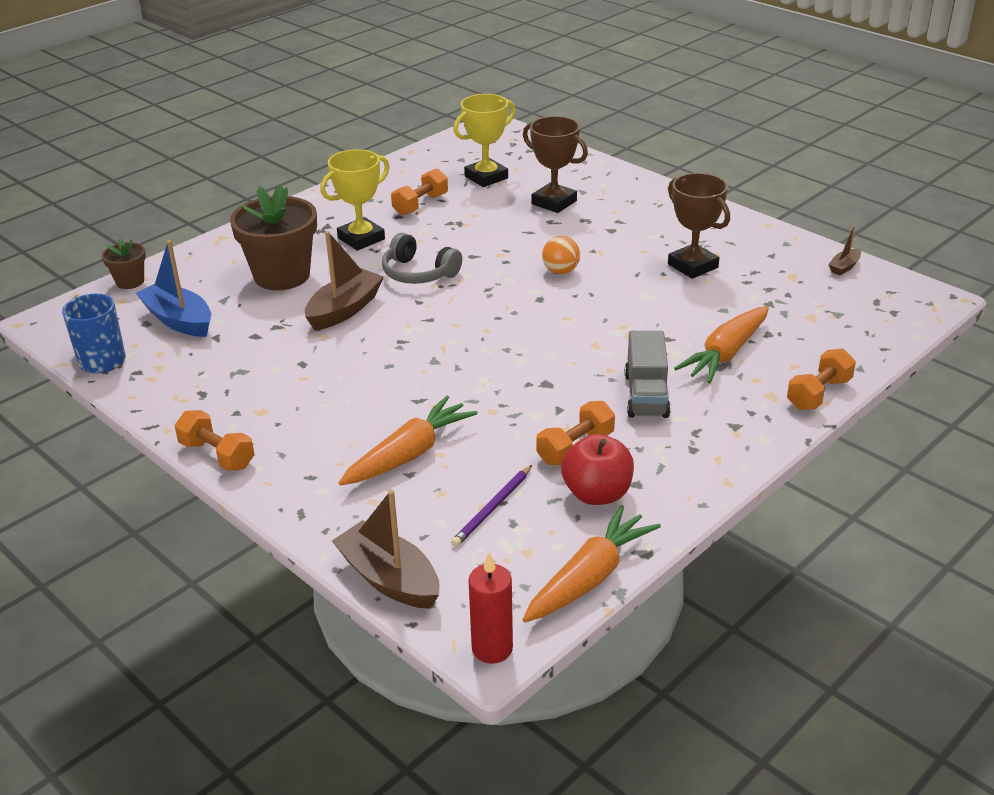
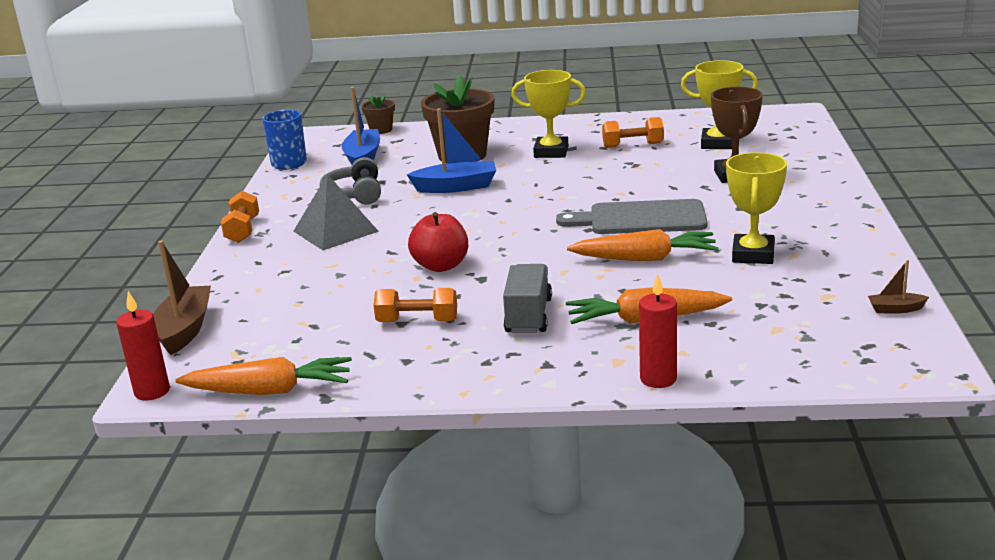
camera: 50 degrees right, 10 degrees down
(321, 407) = (335, 231): none -> grey pyramid
(344, 310) = (456, 187): brown boat -> blue boat
(409, 454) = (325, 276): orange carrot -> orange carrot (646, 258)
(418, 273) = (543, 184): grey headphones -> grey headphones (355, 194)
(492, 508) = (303, 326): purple pencil -> none
(561, 271) = (641, 219): orange ball -> grey cutting board
(597, 494) = (372, 352): red apple -> red apple (441, 266)
(646, 395) = (528, 316): grey truck -> grey truck turned 135 degrees clockwise
(693, 266) = (753, 255): brown trophy -> yellow trophy
(818, 394) = (658, 379): orange dumbbell -> red candle

